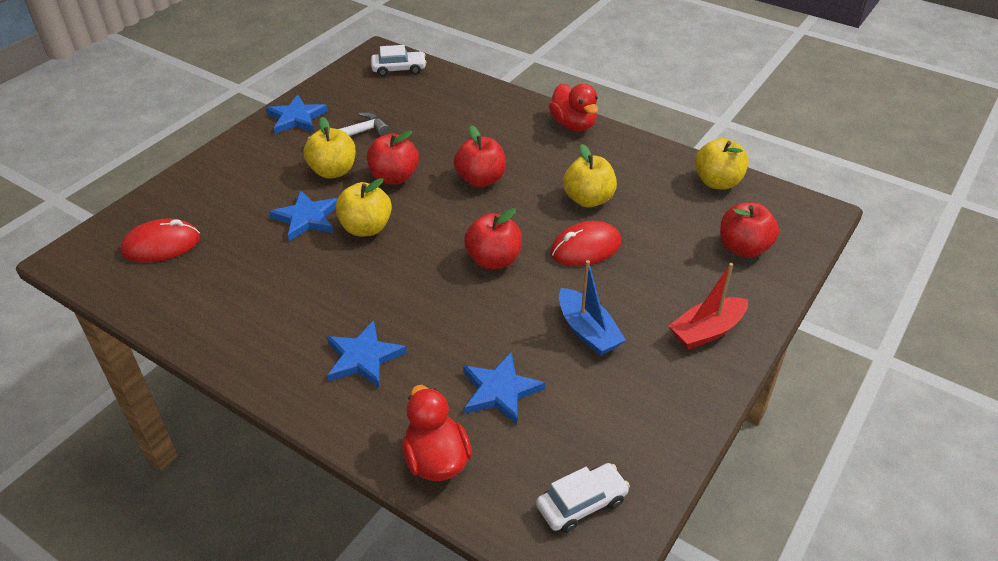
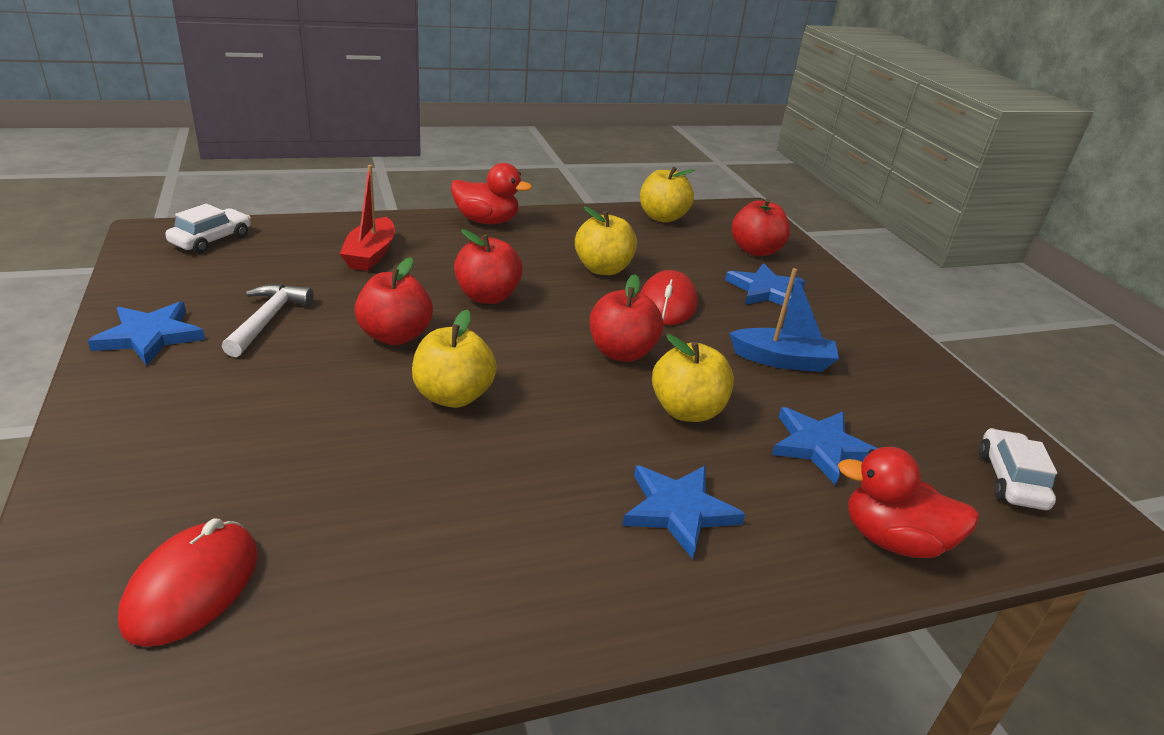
camera: 55 degrees left, 10 degrees down
(306, 218) = (363, 426): blue star -> blue star (765, 290)
(333, 171) = (308, 365): yellow apple -> yellow apple (687, 411)
(707, 331) = (838, 313): red boat -> red boat (370, 255)

